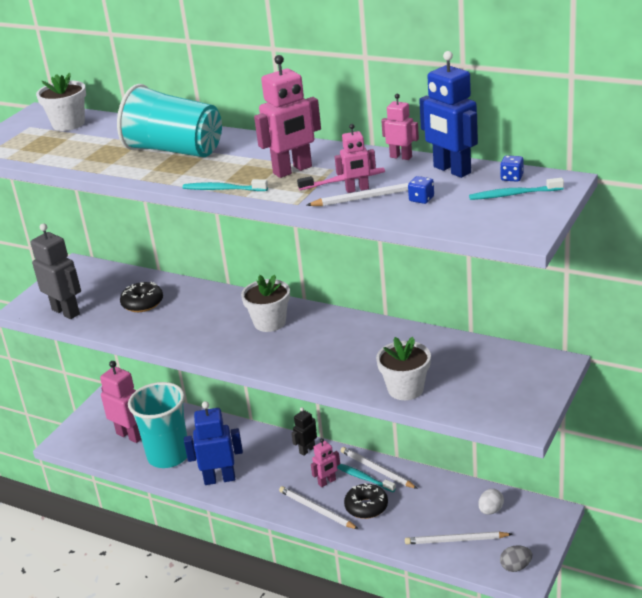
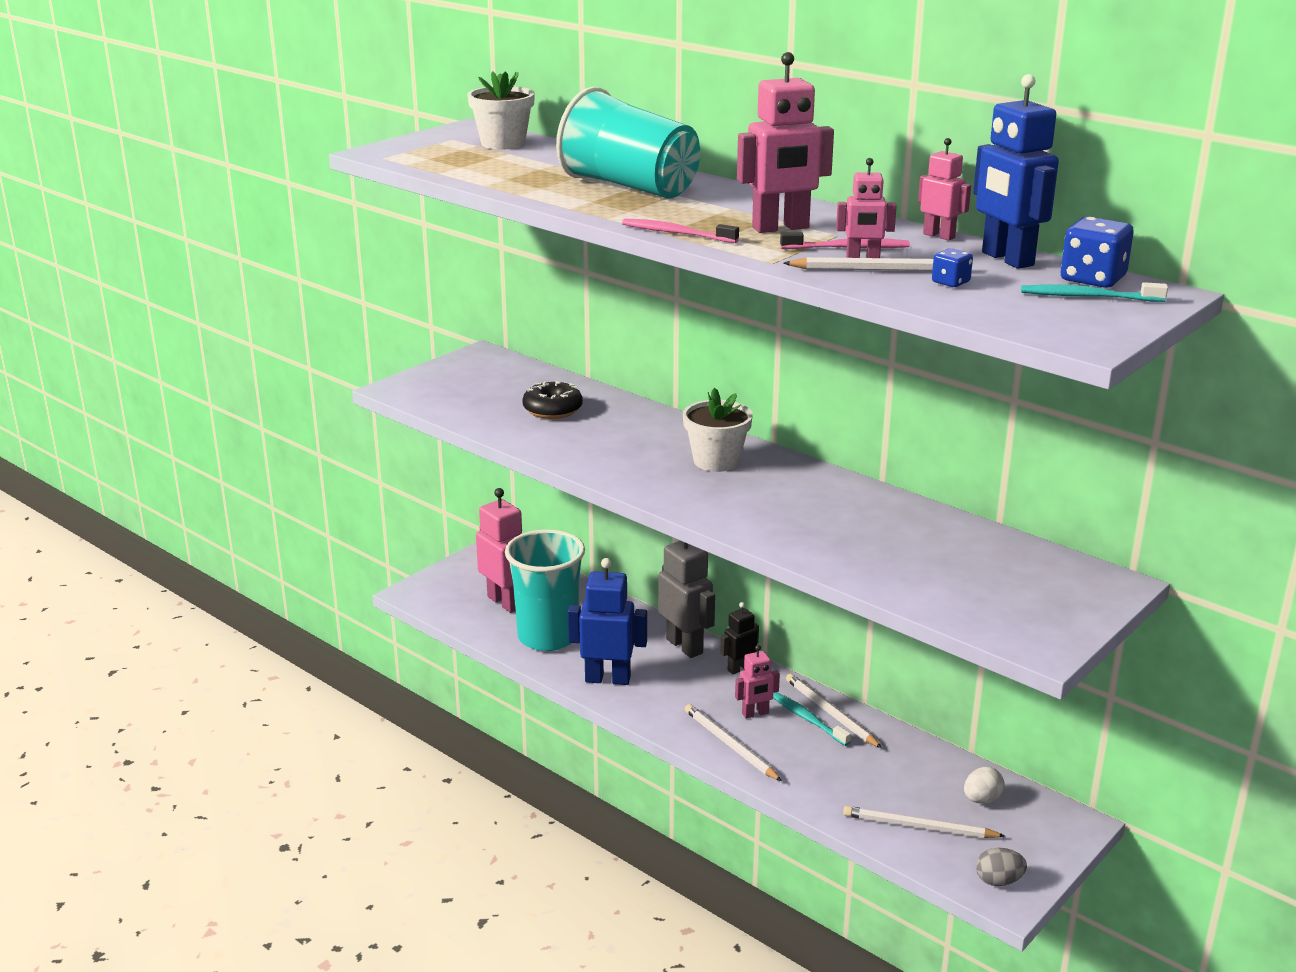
camera: 10 degrees right, 5 degrees down
(66, 312) = (449, 401): grey robot -> grey robot (685, 646)
(223, 189) = (676, 233): turquoise toothbrush -> pink toothbrush
(366, 507) = (801, 756): black donut -> none
(405, 389) = (881, 572): white flower pot -> none
(512, 177) = (1092, 279): blue dice -> blue dice, size x1.84

